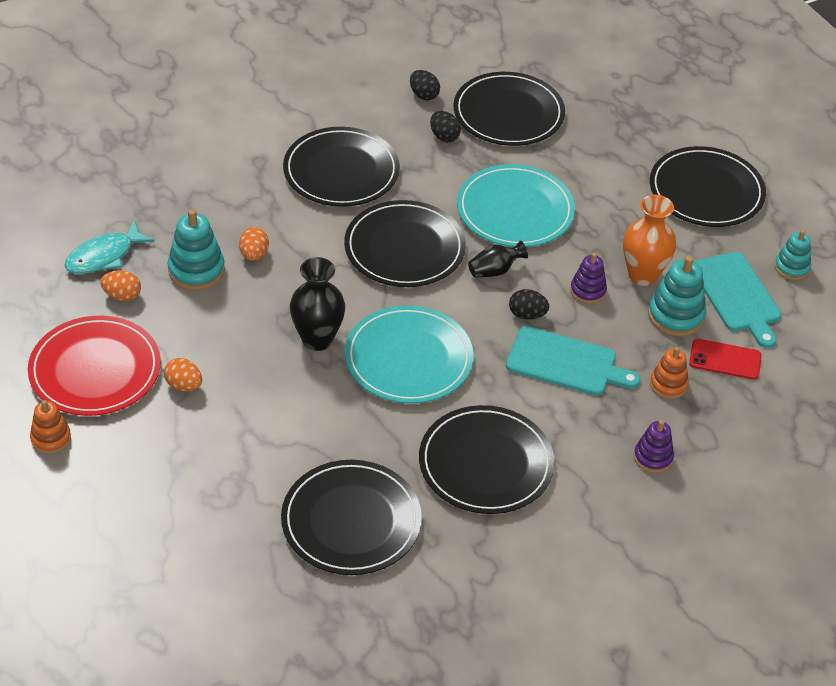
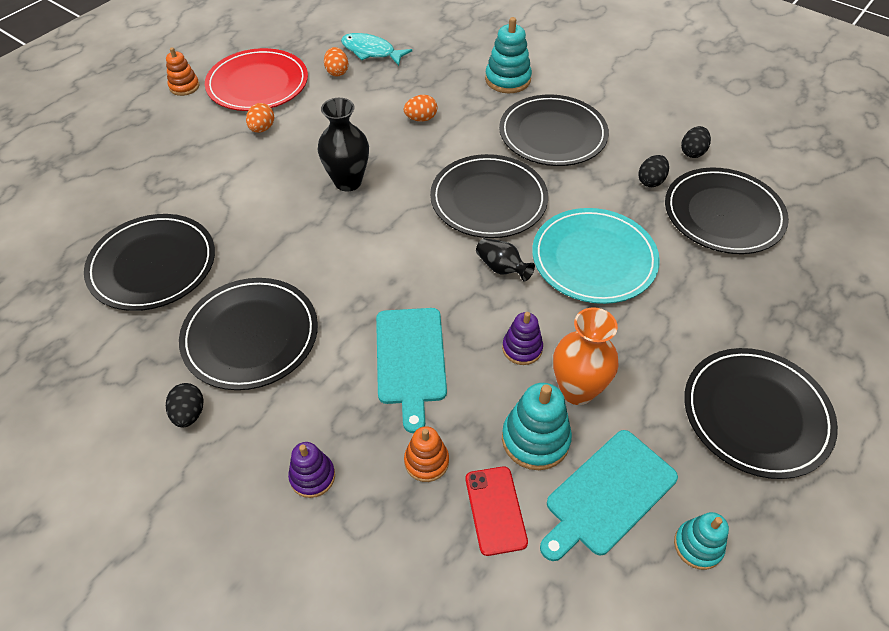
camera: 70 degrees right, 5 degrees up
(196, 270) = (385, 96): turquoise stacking toy -> turquoise stacking toy (507, 79)
(408, 358) = (355, 243): turquoise plate -> none
(527, 315) = (458, 309): black egg -> black egg (189, 414)

